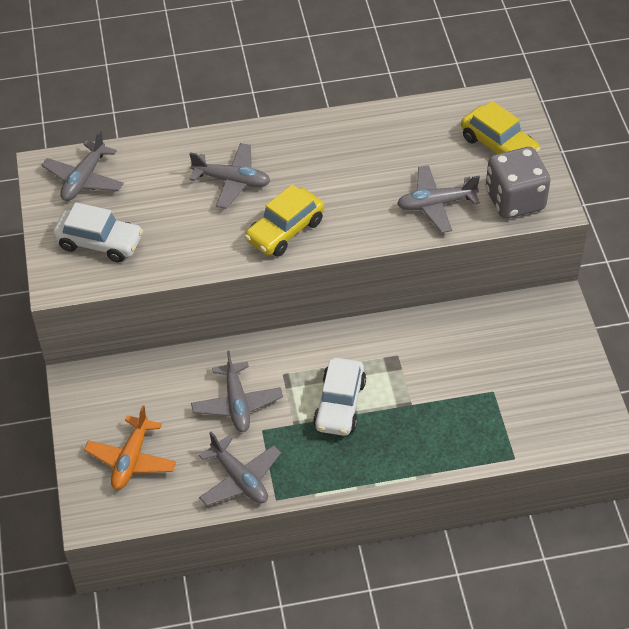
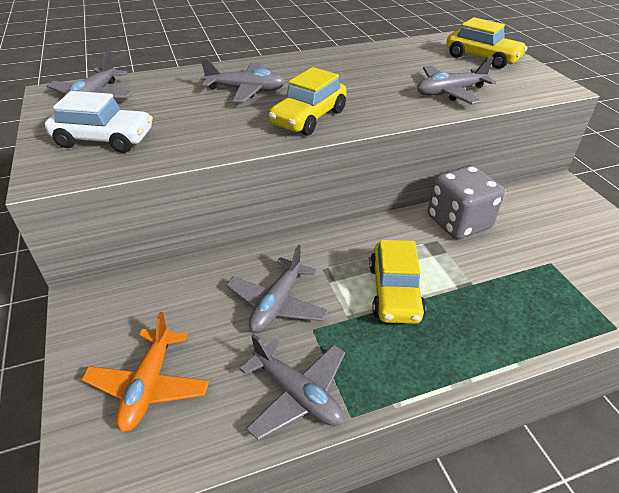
camera: 10 degrees left, 10 degrees down
(237, 404) = (277, 304): grey plane -> grey plane turned 45 degrees clockwise
(340, 404) = (395, 292): white car -> yellow car
(515, 200) = (521, 86): grey dice -> grey dice (458, 222)

